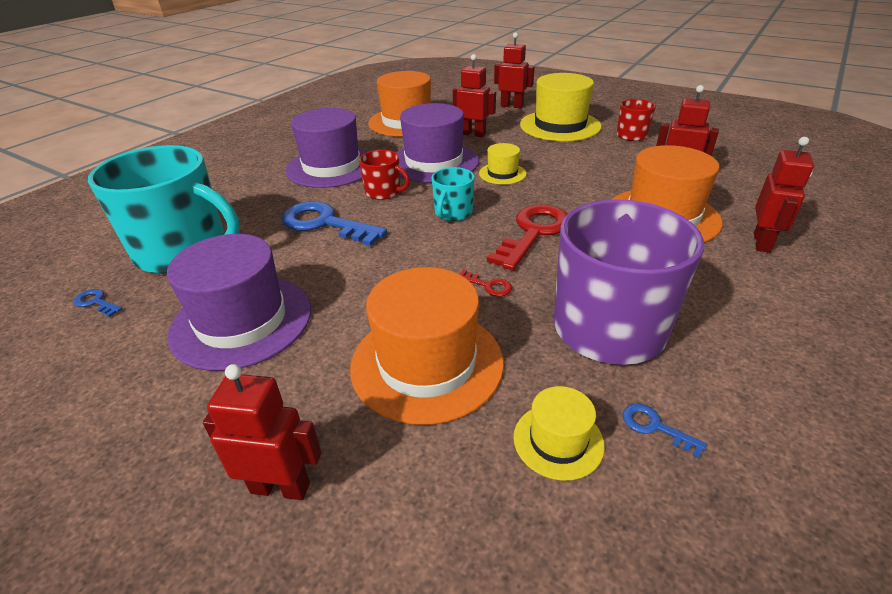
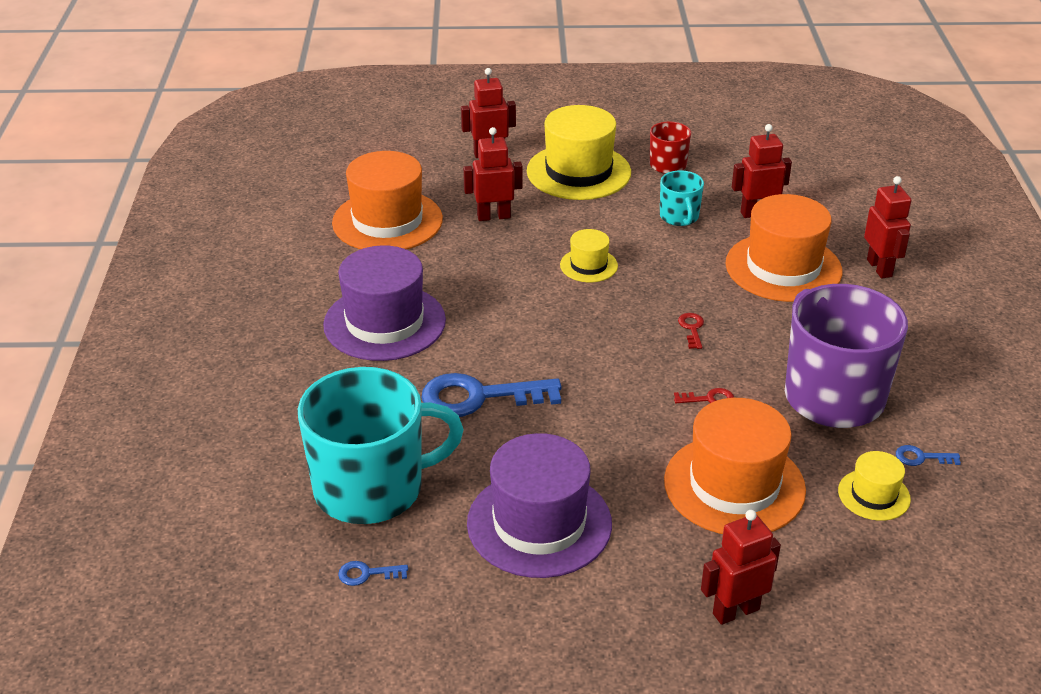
camera: 35 degrees left, 0 degrees up
(383, 192) = (491, 335): red mug -> none
(434, 162) = (497, 275): purple hat -> none
(453, 213) = (593, 334): turquoise mug -> turquoise mug (679, 217)
(533, 233) = (692, 328): red key -> red key, size x0.43

